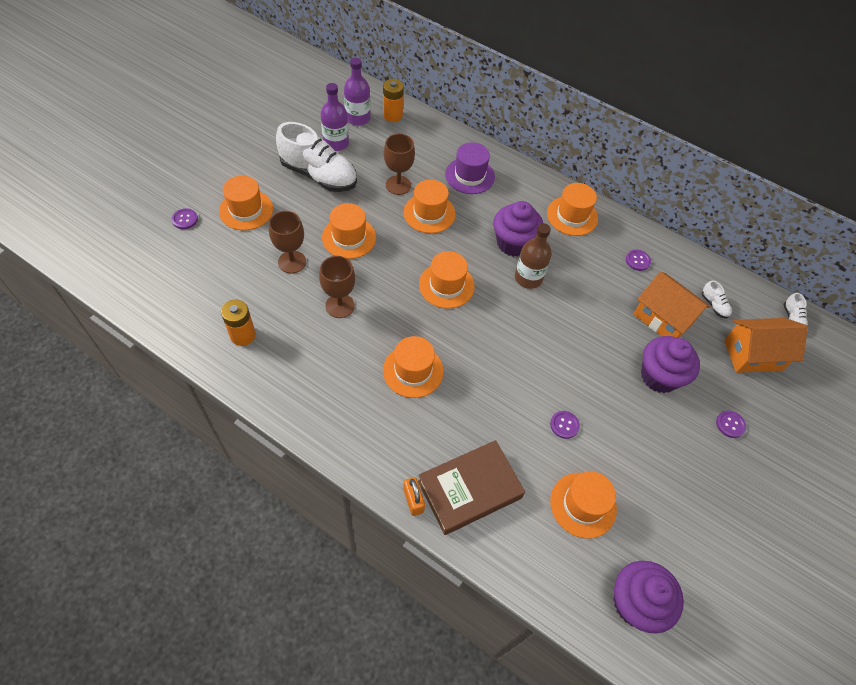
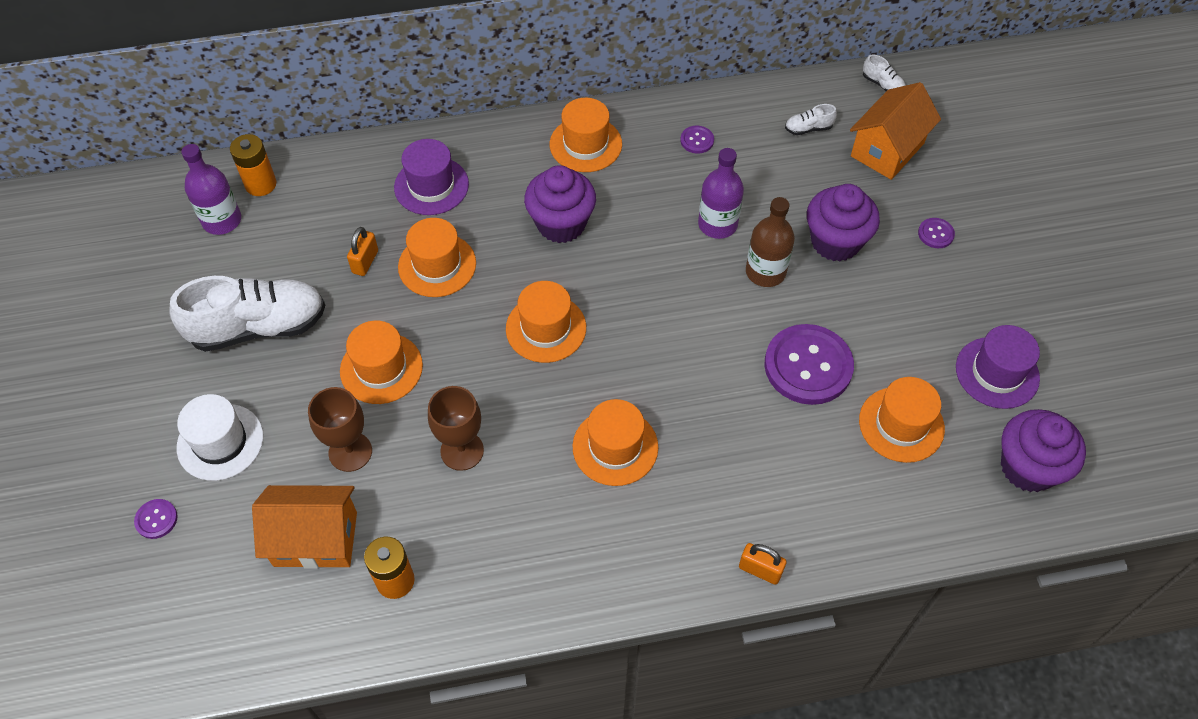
camera: 40 degrees left, 0 degrees up
(246, 210) = (220, 442): orange hat -> white hat
(336, 143) = (232, 272): purple bottle -> purple bottle (717, 224)
(398, 185) = (365, 262): brown goblet -> orange padlock
(469, 489) = (796, 508): brown book -> none
(528, 278) = (616, 248): brown bottle -> brown bottle (765, 272)
(564, 425) = (808, 366): purple button -> purple button, size x2.30
(663, 319) = (780, 181): orange house -> orange house (315, 539)
(679, 533) = (997, 372): none -> purple hat
(714, 305) = (808, 128): white shoe -> white shoe turned 150 degrees clockwise

